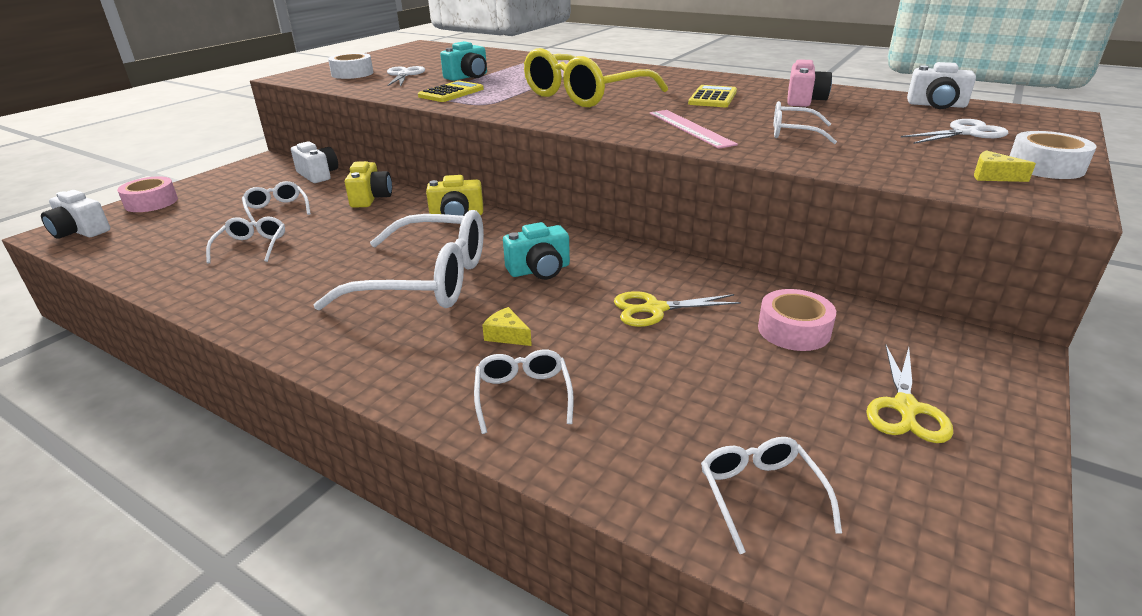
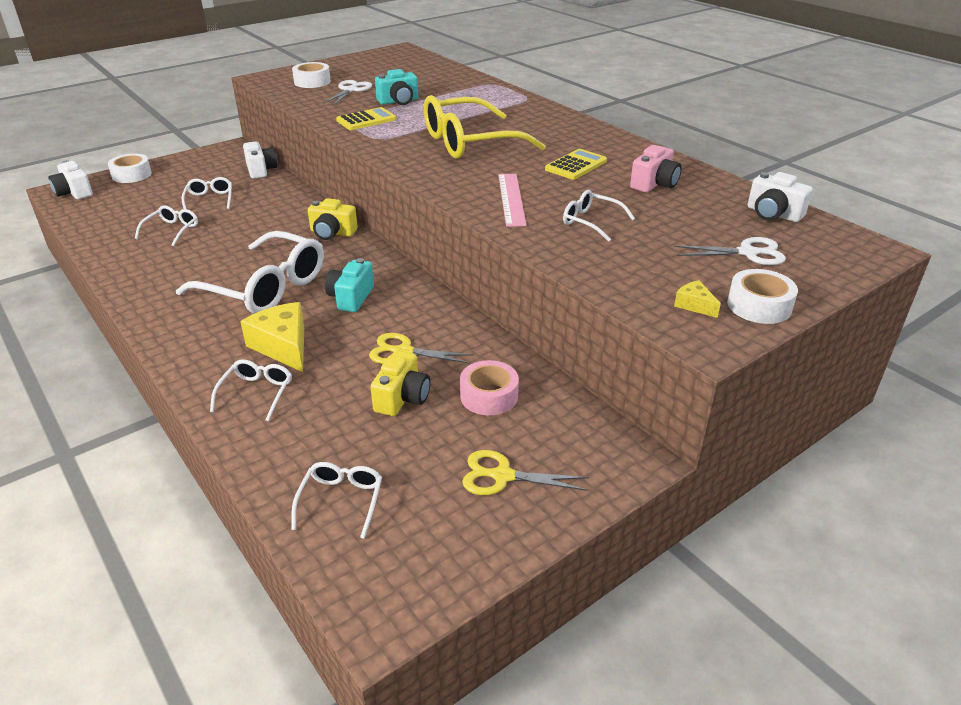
camera: 20 degrees right, 5 degrees up
(151, 202) = (131, 175): pink tape -> white tape
(371, 198) = (282, 202): yellow camera -> yellow camera (402, 398)
(507, 335) = (283, 346): yellow cheese -> yellow cheese, size x2.07
(539, 270) = (351, 297): turquoise camera -> turquoise camera turned 105 degrees clockwise
(905, 408) = (503, 476): yellow scissors -> yellow scissors turned 60 degrees clockwise

